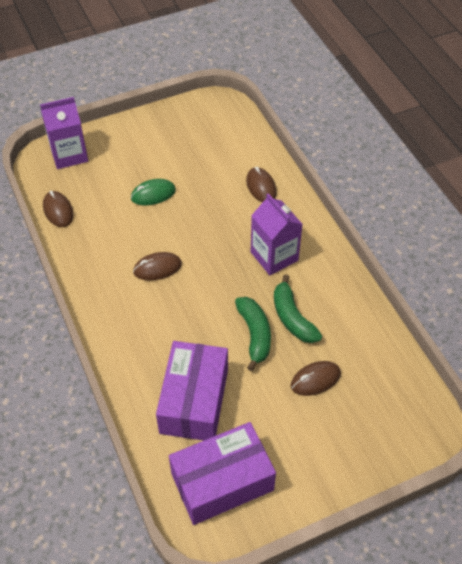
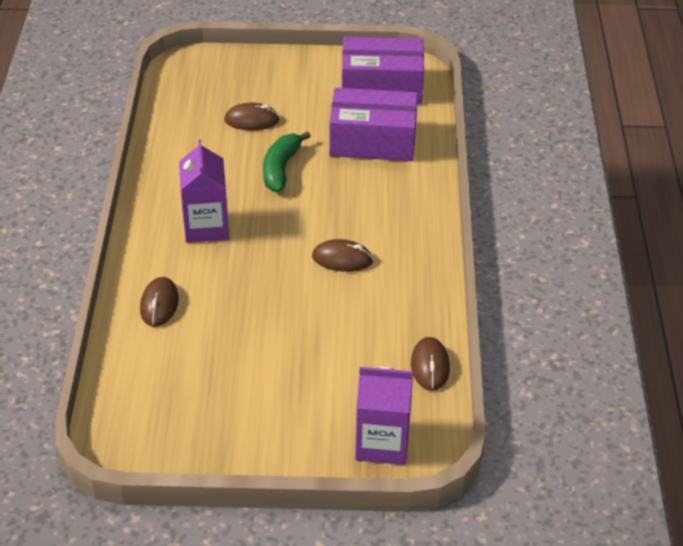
camera: 155 degrees left, 10 degrees down
(153, 194) = (298, 344): green mouse -> none
(194, 400) = (372, 141): purple box -> purple box turned 60 degrees clockwise
(292, 317) = (233, 170): green banana -> none

